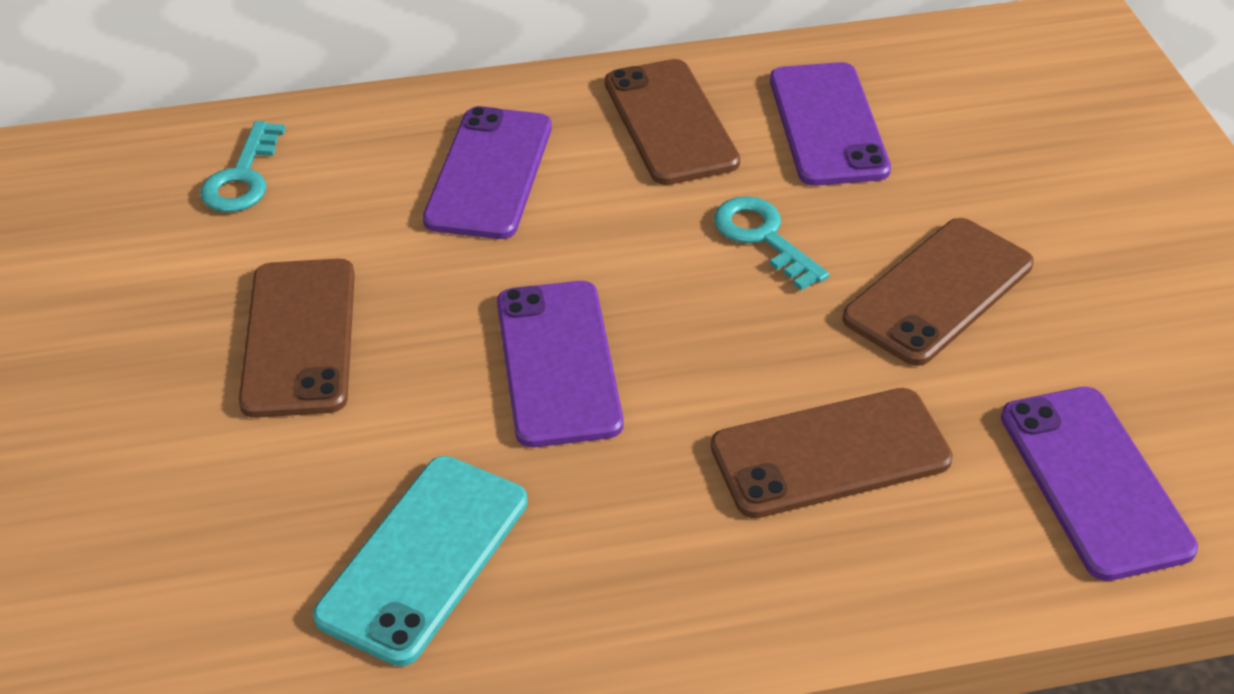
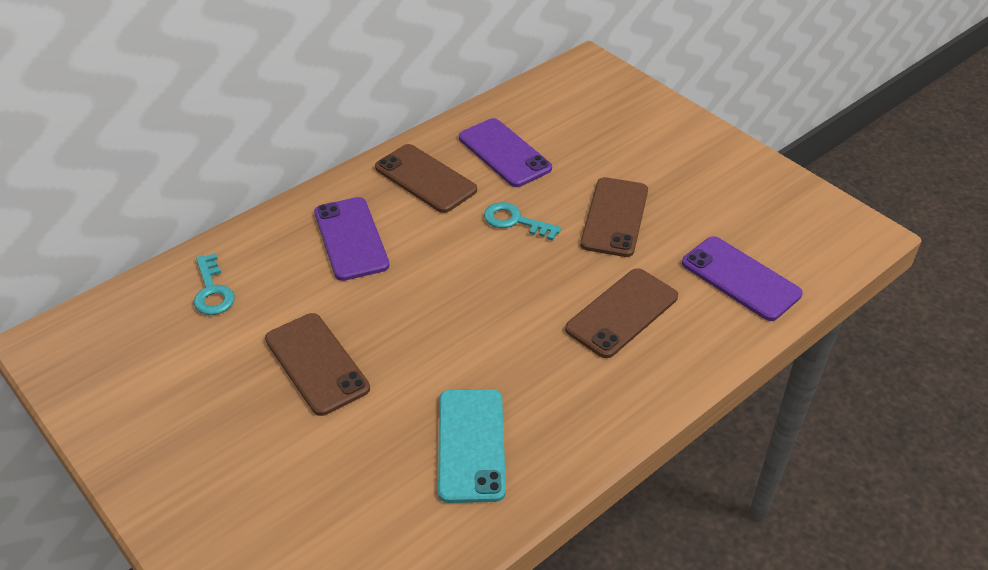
camera: 30 degrees left, 0 degrees up
(558, 363) = (463, 322): purple phone -> none

